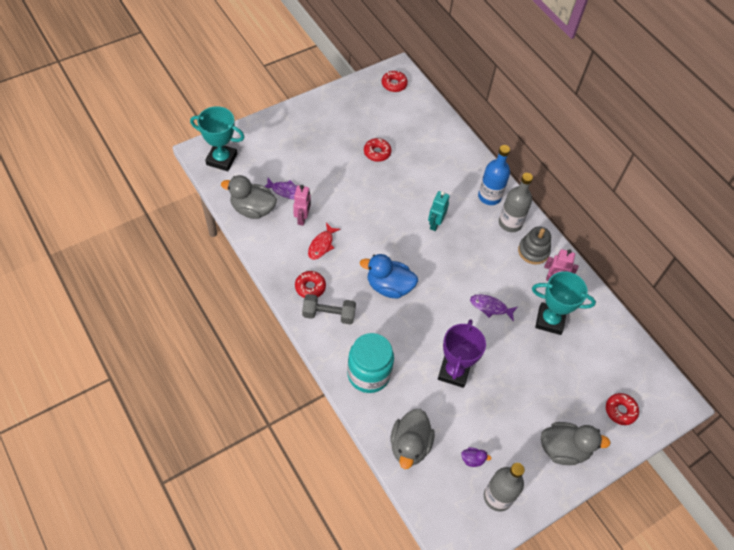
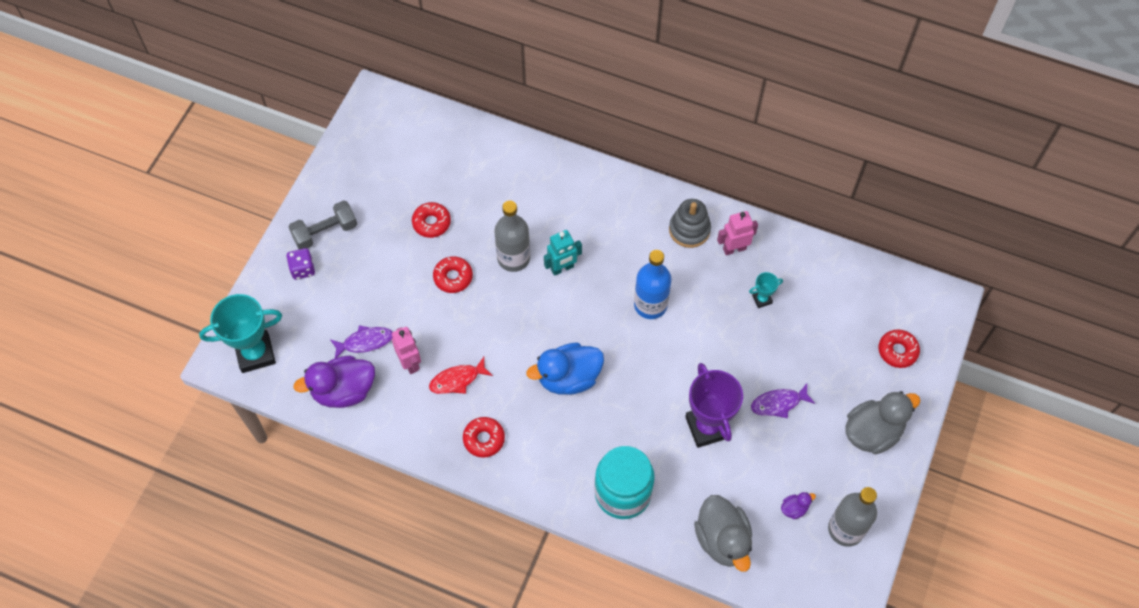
camera: 30 degrees left, 5 degrees up
(252, 209) = (343, 391): grey duck -> purple duck
(284, 133) = (302, 269): none -> purple dice
(322, 245) = (457, 380): red fish -> red fish turned 75 degrees clockwise
(329, 314) = (529, 456): grey dumbbell -> grey dumbbell (325, 232)
(394, 84) = (383, 120): red donut -> red donut (453, 277)
(435, 224) = (562, 268): turquoise robot -> turquoise robot turned 105 degrees counterclockwise
(489, 196) = (596, 194): blue bottle -> blue bottle (650, 305)
(490, 307) = (692, 327): purple fish -> purple fish (778, 403)
(510, 223) = (641, 212): grey bottle -> grey bottle (513, 258)
(550, 320) = (762, 299): turquoise trophy -> turquoise trophy, size x0.46

